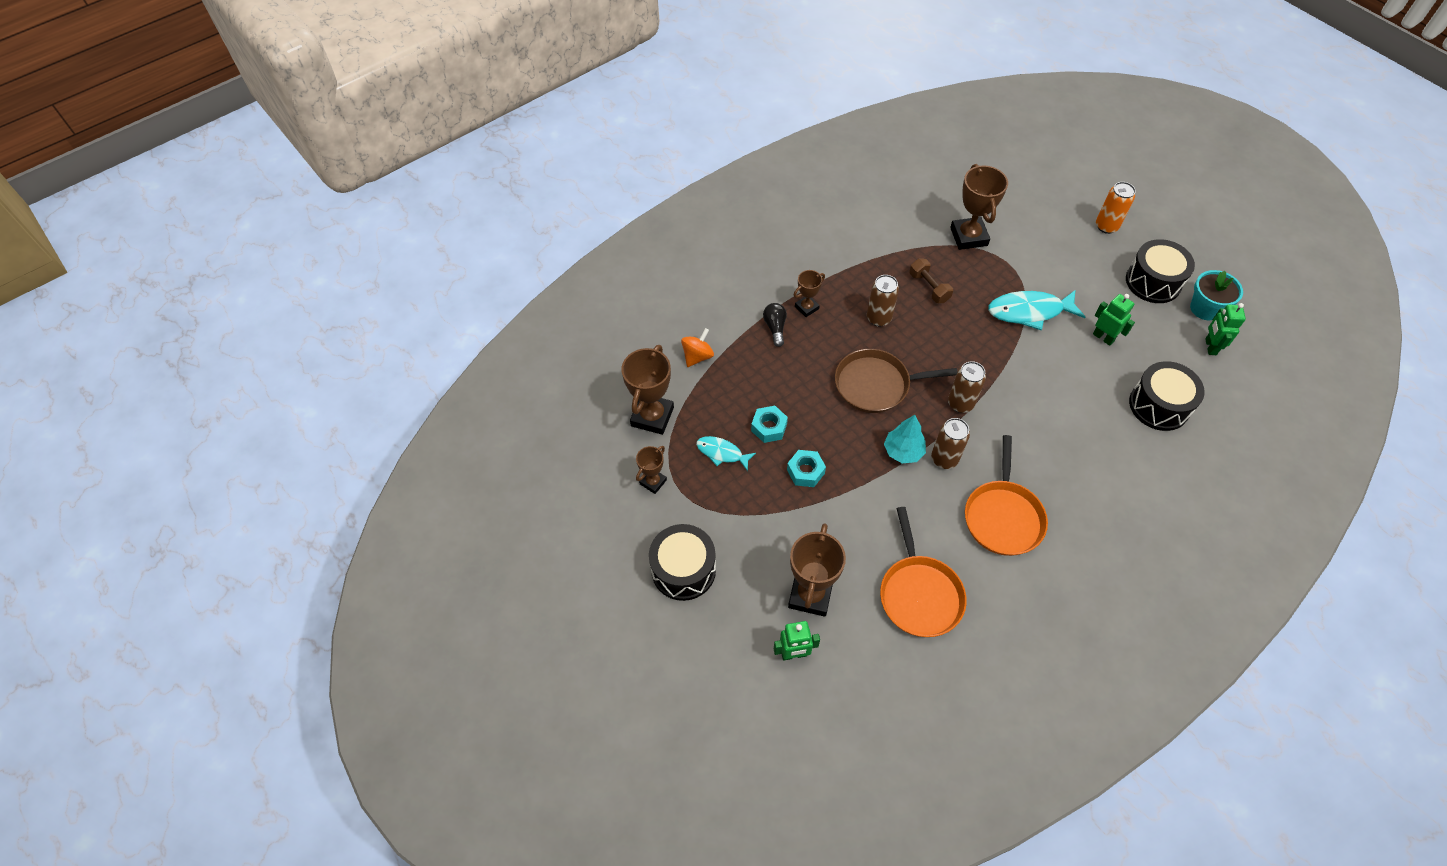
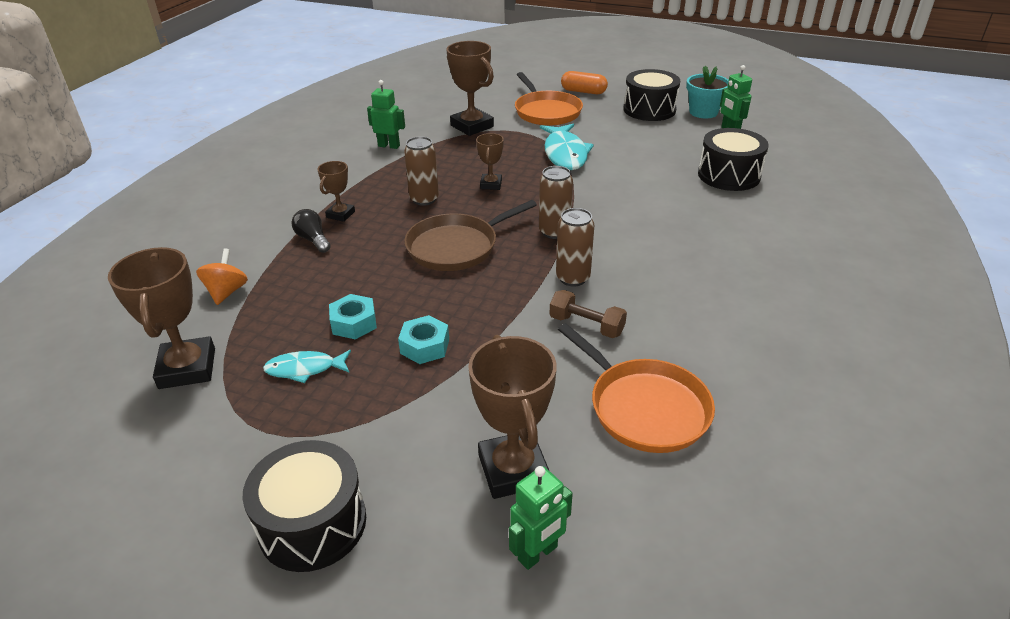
camera: 30 degrees left, 20 degrees down
(653, 482) = (217, 437): brown trophy -> brown trophy (491, 184)
(903, 451) = (525, 288): turquoise tree -> none
(929, 287) = (459, 165): brown dumbbell -> brown dumbbell (586, 325)
(1003, 516) = (671, 301): orange pan -> orange pan (546, 112)
(1029, 312) = (565, 154): turquoise fish -> turquoise fish turned 60 degrees counterclockwise
(1103, 337) = (642, 150): green robot -> green robot (389, 146)
(1106, 226) = (583, 91): orange can -> orange capsule

